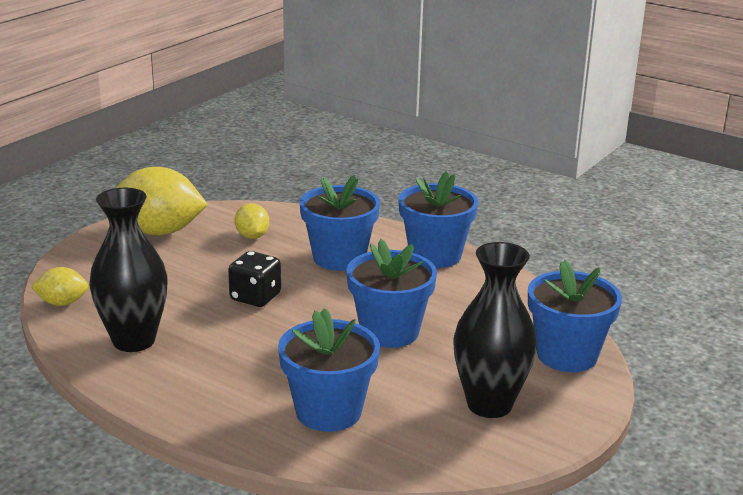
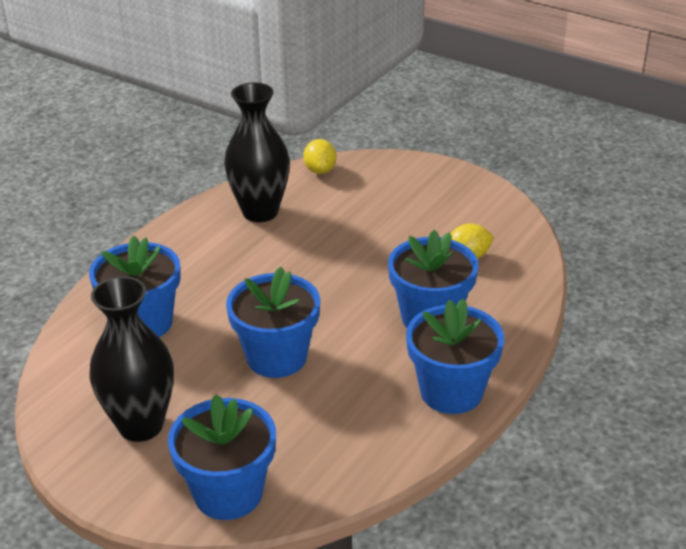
camera: 90 degrees right, 10 degrees up
(159, 231) = (464, 201): yellow lemon -> none
(255, 297) = (339, 269): black dice -> none

